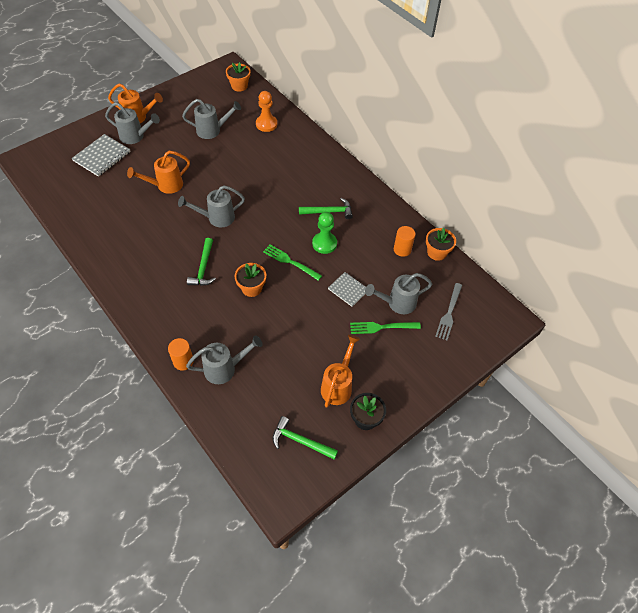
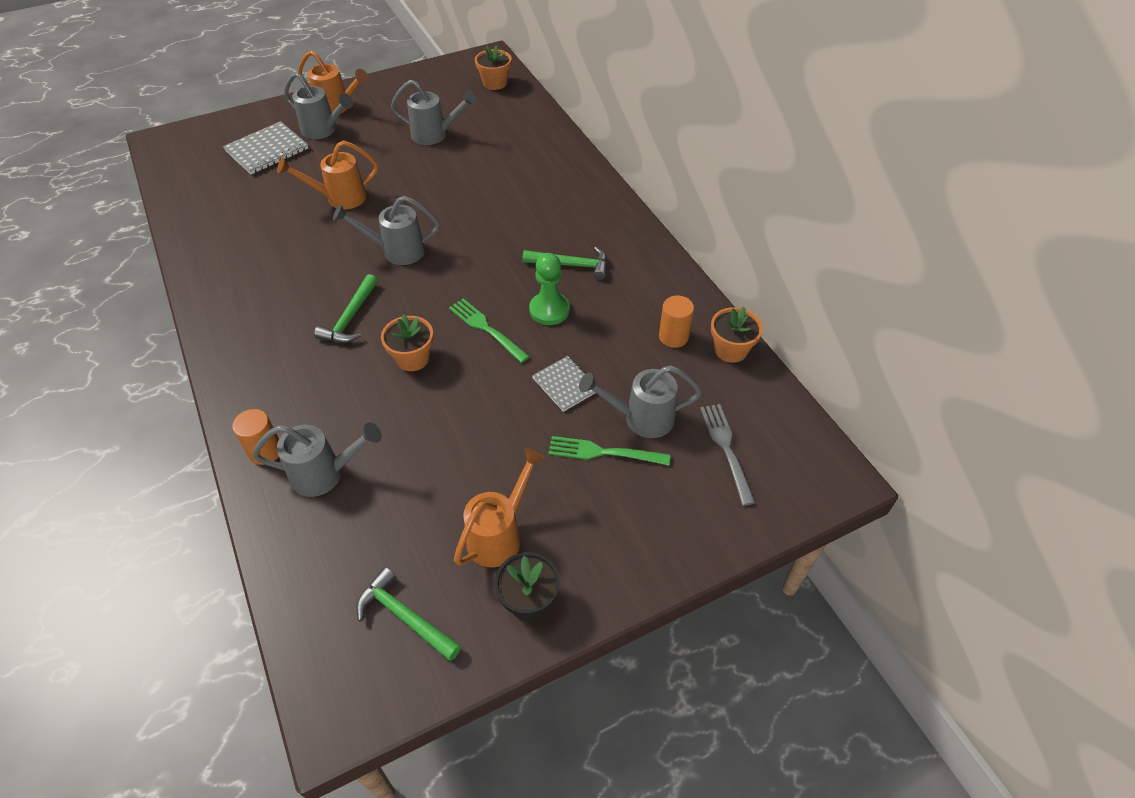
camera: 15 degrees right, 5 degrees down
(266, 124) = (516, 135): orange pawn -> none
(449, 313) = (726, 449): grey fork -> grey fork turned 135 degrees clockwise

